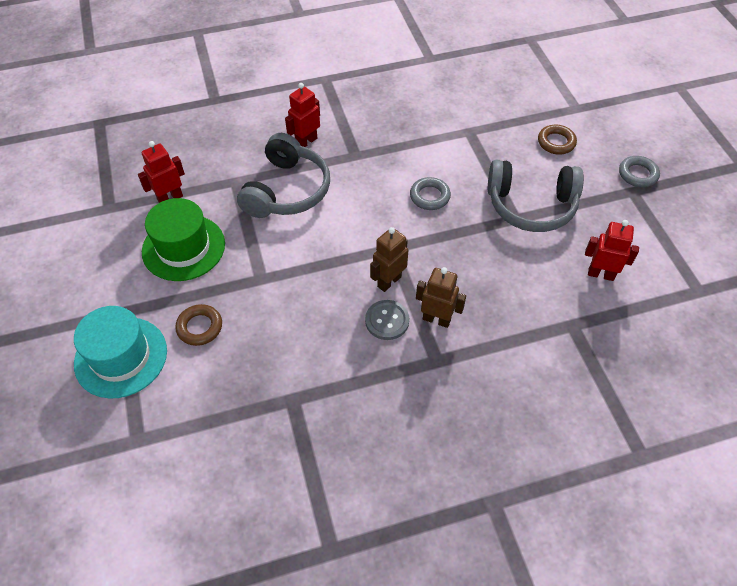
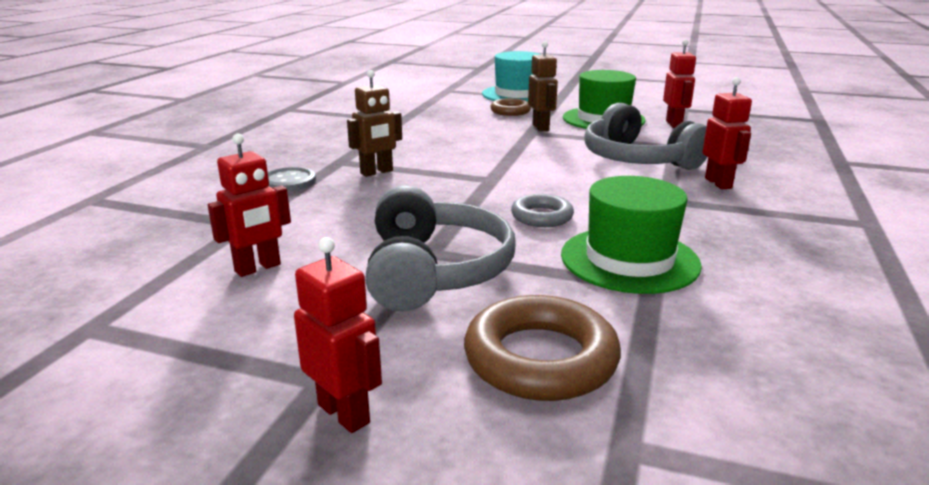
camera: 125 degrees right, 30 degrees down
(387, 321) = (411, 156): grey button -> grey button (289, 181)
(389, 281) = (452, 167): brown robot -> brown robot (541, 127)
(450, 146) = (629, 259): none -> green hat
(531, 206) = (434, 271): grey headphones -> grey headphones turned 135 degrees clockwise
(556, 142) = (540, 358): brown ring -> brown ring, size x1.69
(638, 174) = (344, 413): grey ring -> red robot

